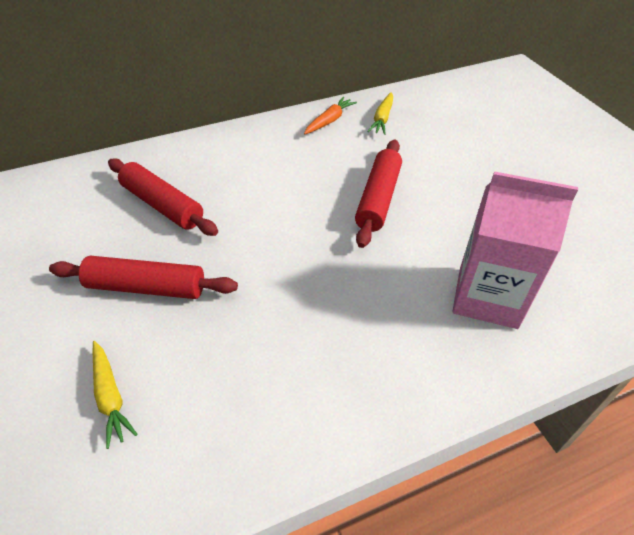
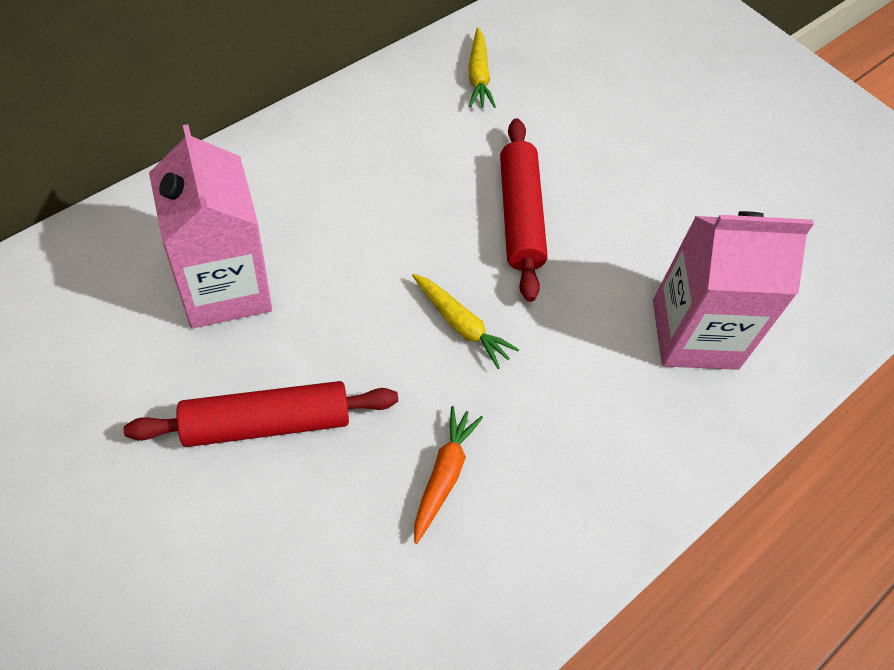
camera: 25 degrees left, 10 degrees up
(110, 396) = (296, 585): yellow carrot -> yellow carrot (461, 325)
(163, 205) = (224, 287): red rolling pin -> pink carton
(329, 121) = (405, 92): orange carrot -> orange carrot (443, 475)

